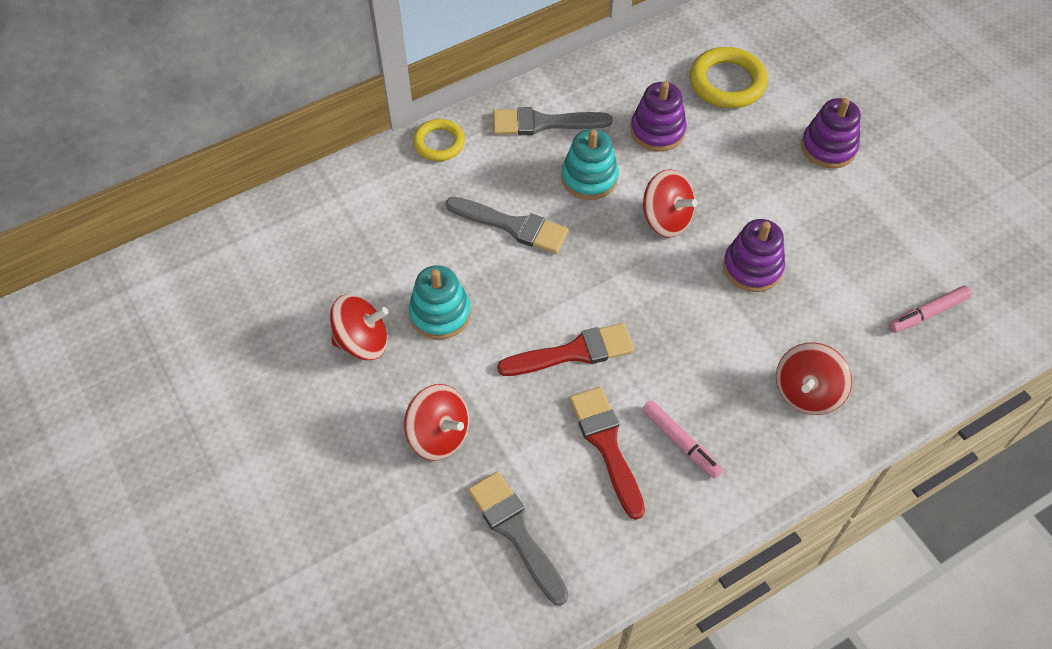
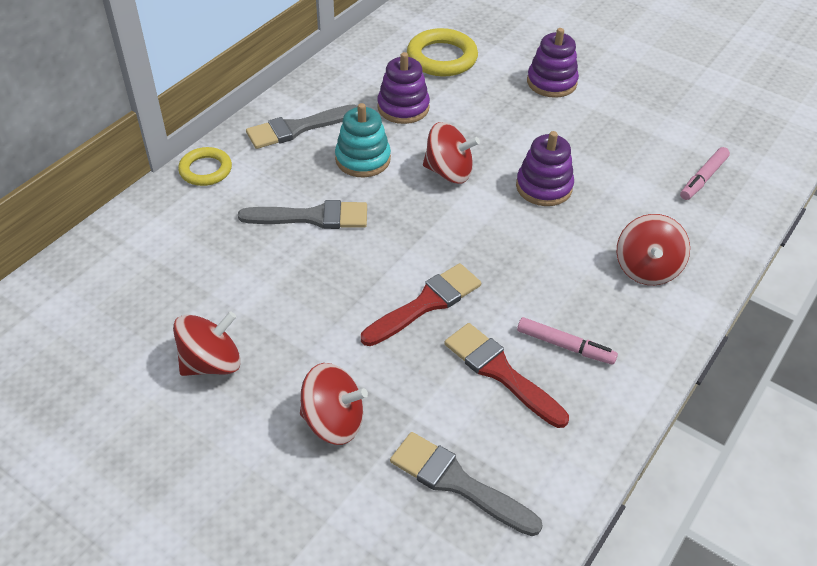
camera: 25 degrees left, 10 degrees down
(440, 314) = (279, 312): turquoise stacking toy -> none

